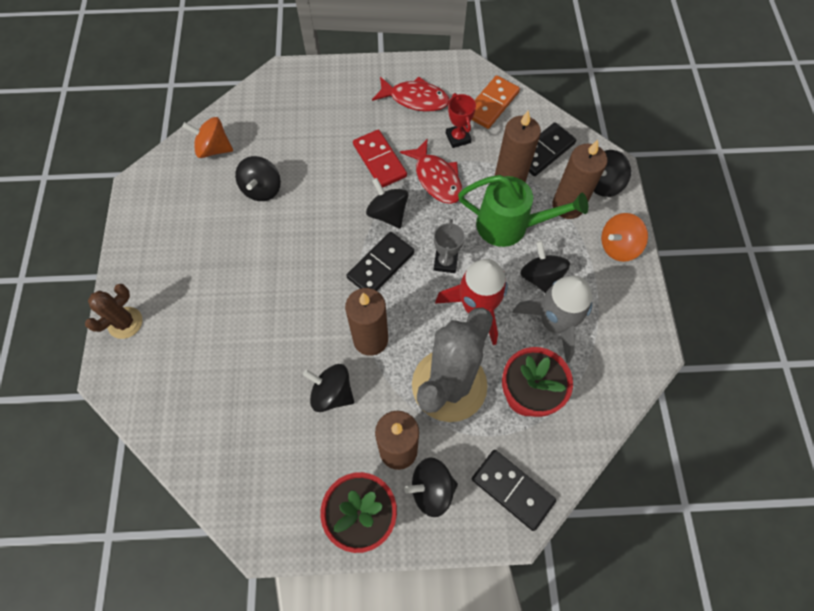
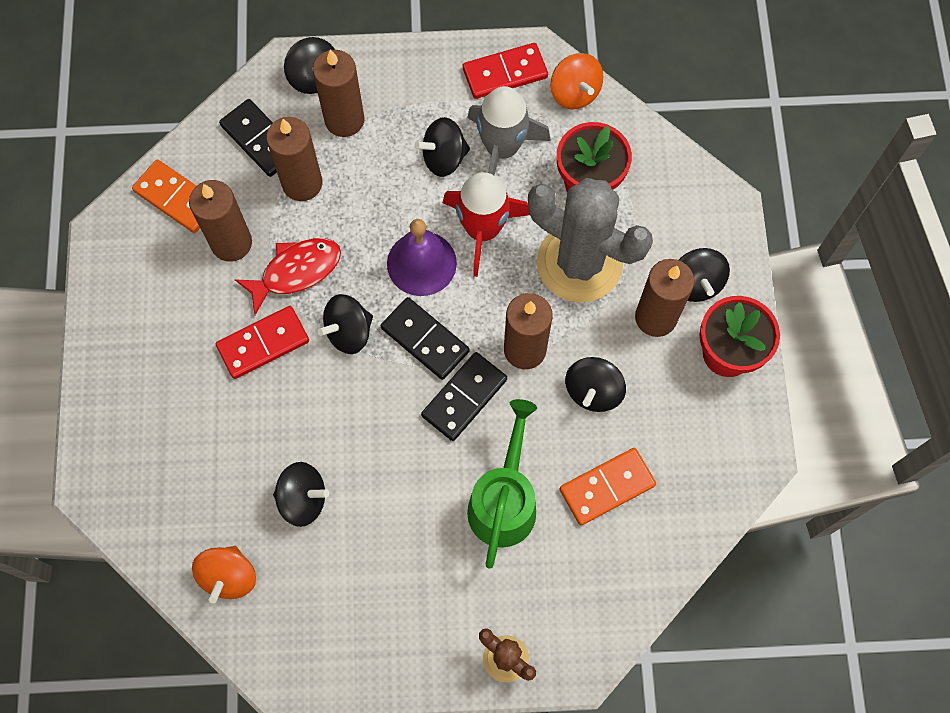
camera: 90 degrees left, 5 degrees up
(248, 402) = (607, 487): none -> orange domino
(415, 99) = (159, 297): red fish -> none
(445, 262) = (421, 263): grey trophy -> purple bell
(458, 138) = (231, 243): red trophy -> brown candle
(510, 226) = (371, 186): green watering can -> green watering can (504, 500)
(512, 489) = (691, 204): black domino -> black domino (464, 397)
(618, 246) = (403, 72): orange spinning top -> orange spinning top (574, 93)
(628, 326) = (505, 73): none -> red domino

